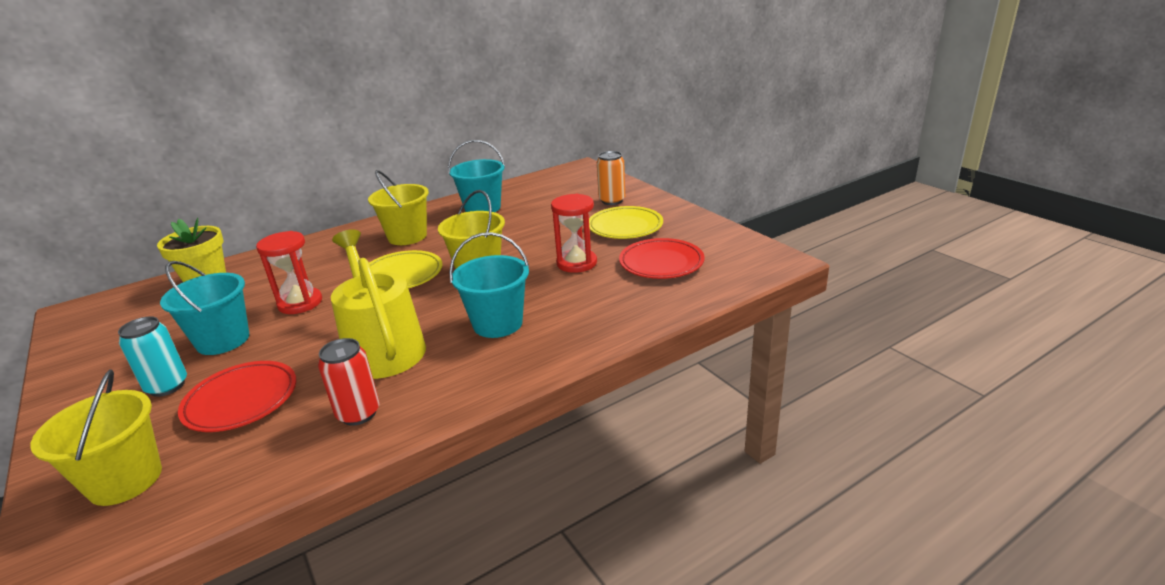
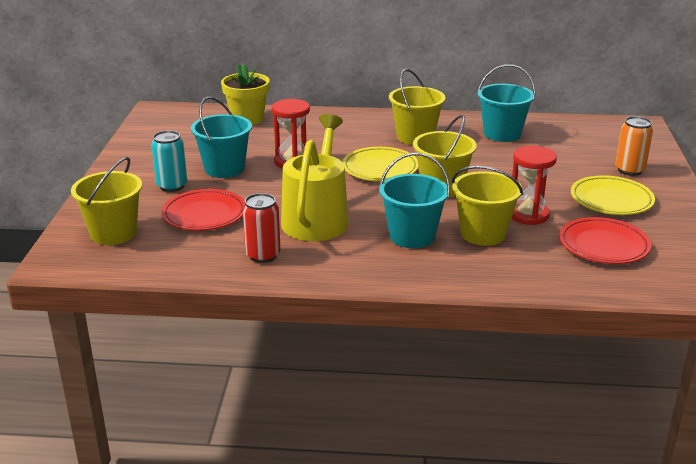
camera: 35 degrees right, 0 degrees up
(558, 294) = (483, 234): none -> yellow bucket

